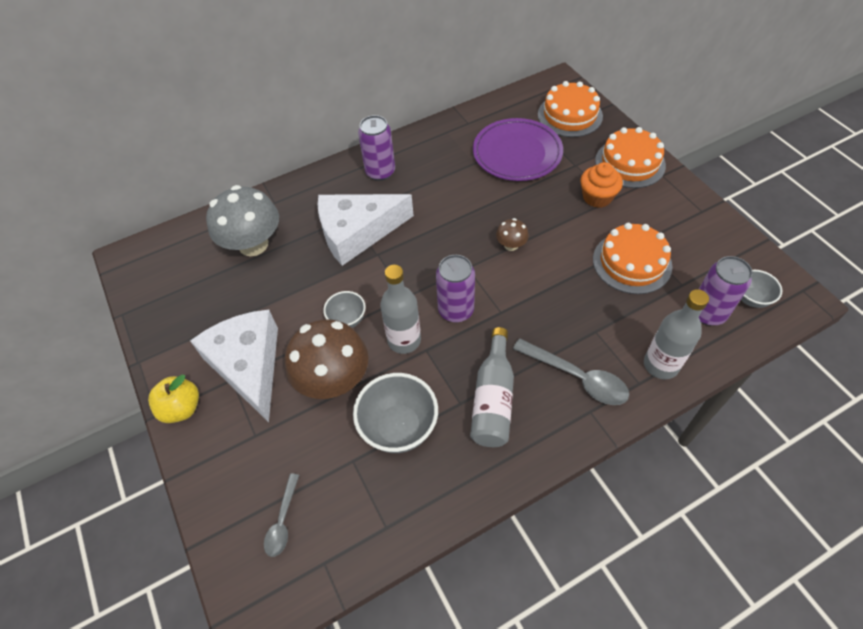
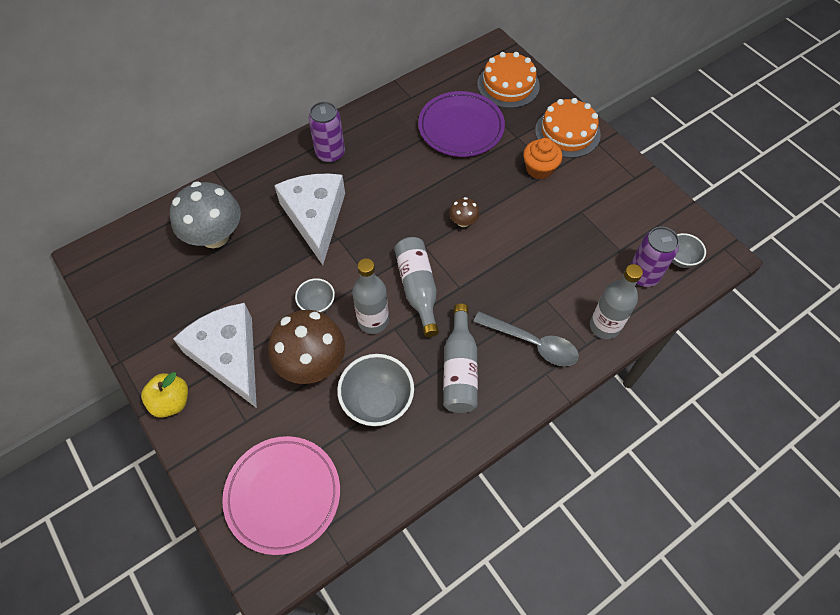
camera: 10 degrees left, 5 degrees up
(282, 521) = (283, 495): grey spoon -> pink plate
(357, 232) = (315, 217): white cheese -> white cheese turned 105 degrees clockwise
(456, 310) = (418, 288): purple can -> grey bottle
(632, 262) = (574, 231): orange cake -> none

